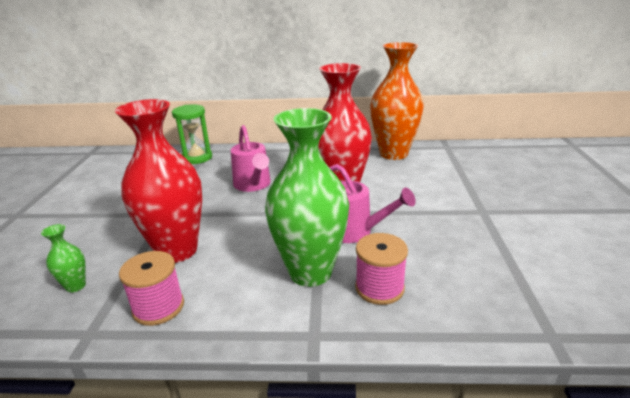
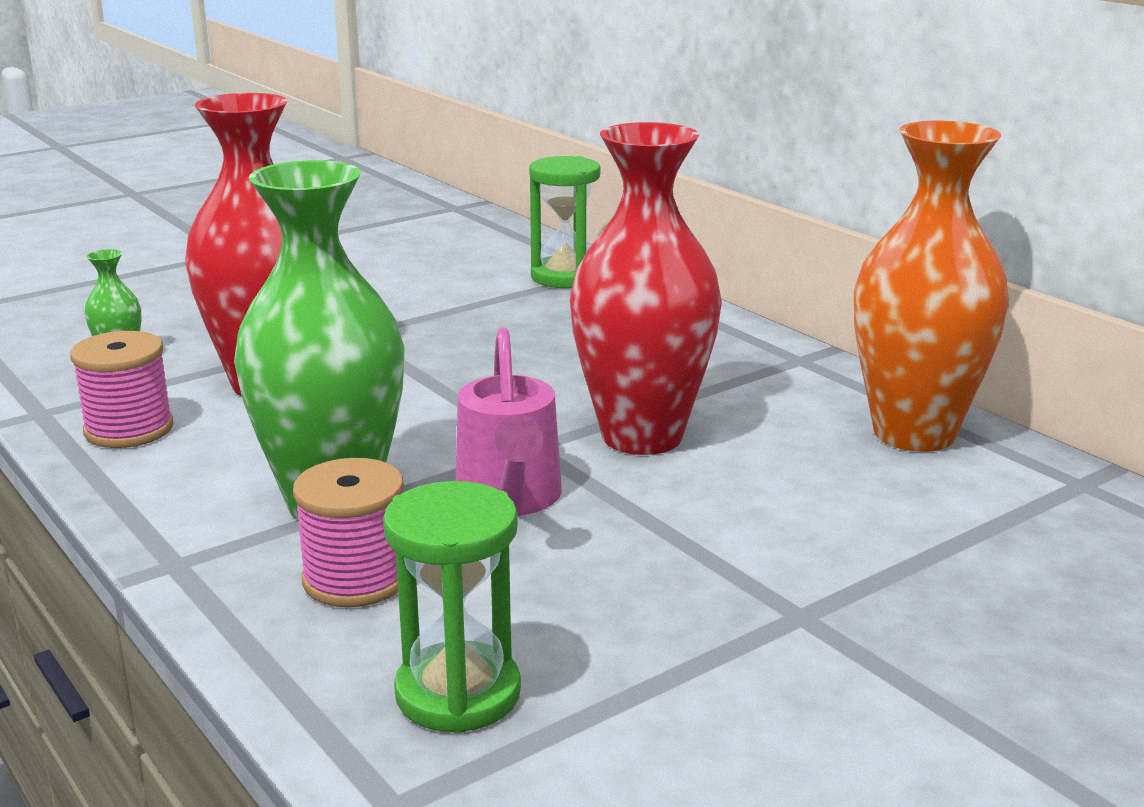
camera: 50 degrees right, 5 degrees down
(253, 185) = (542, 356): pink watering can -> none
(484, 293) = (458, 694): none -> green hourglass

